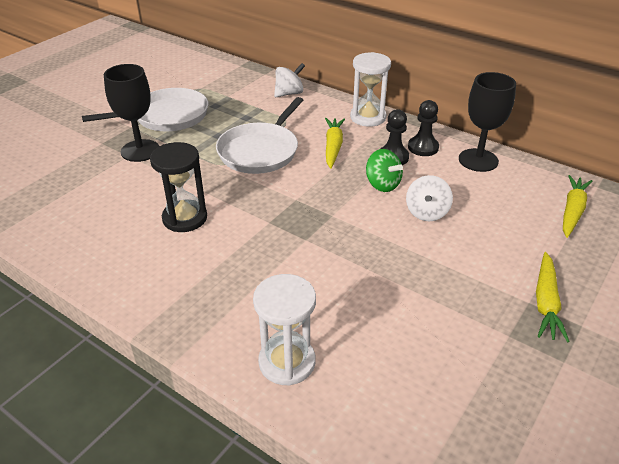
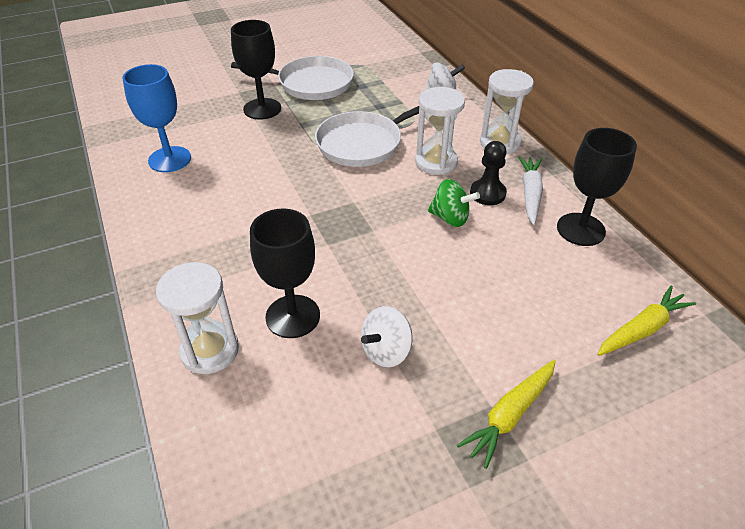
camera: 30 degrees right, 5 degrees up
(89, 222) = (169, 159): none -> blue goblet
(185, 218) = (244, 183): black hourglass -> none
(330, 305) = (293, 316): none -> black goblet
(333, 147) = (436, 162): yellow carrot -> white hourglass
(382, 184) = (450, 218): green spinning top -> green spinning top turned 60 degrees counterclockwise
(423, 147) = (530, 194): black pawn -> white carrot
(426, 213) = (469, 264): white spinning top -> white spinning top (386, 351)

